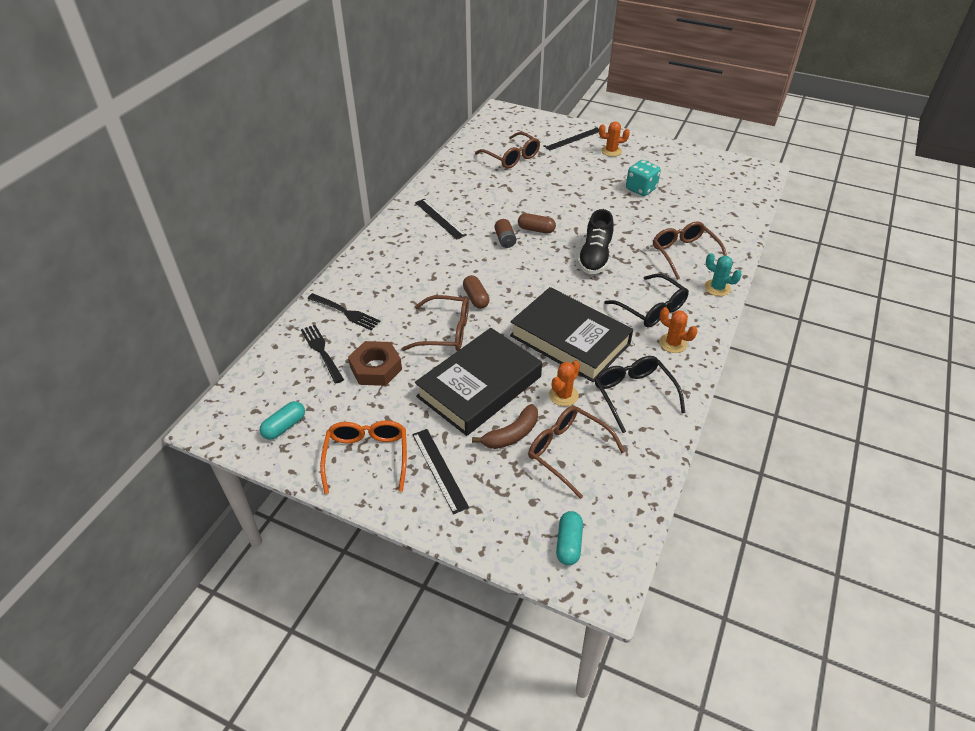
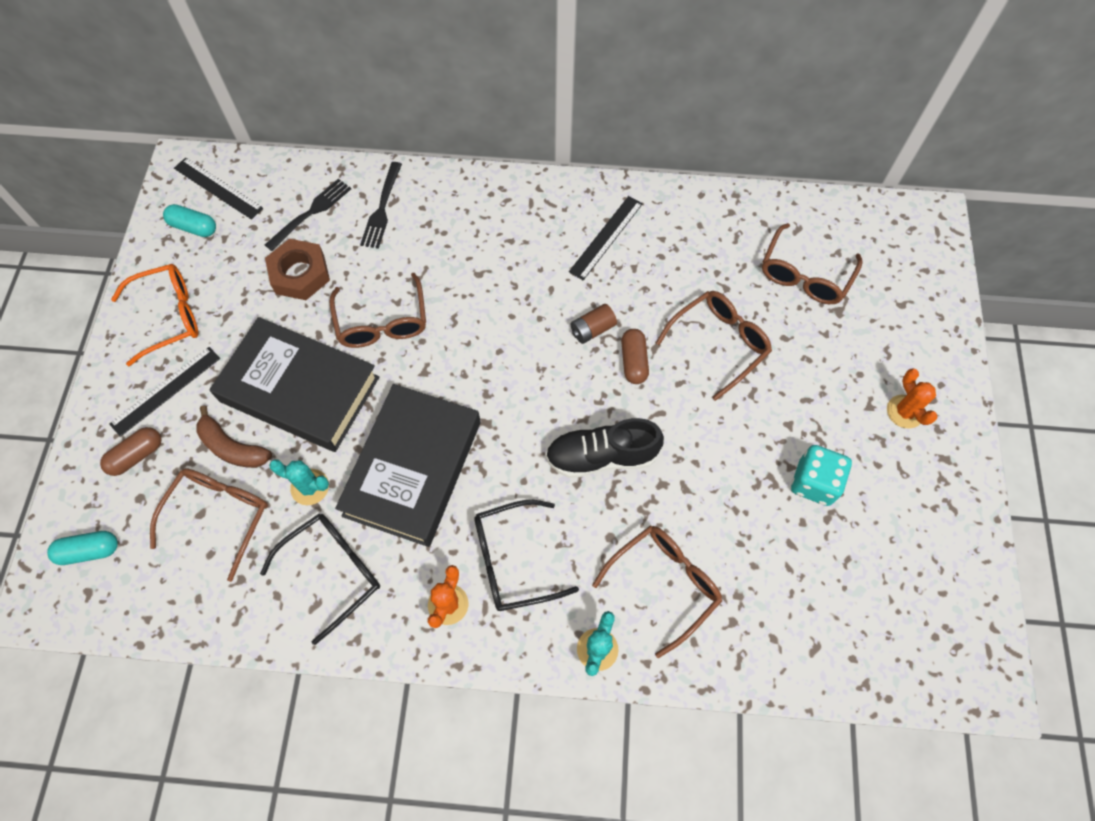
camera: 70 degrees right, 20 degrees up
(476, 298) = (456, 334): brown capsule -> brown capsule (137, 455)
(540, 196) = (719, 343): none -> brown glasses
(563, 395) = (310, 487): orange cactus -> turquoise cactus
(572, 138) = (910, 344): black ruler -> black ruler (218, 188)
(651, 309) = (512, 560): black glasses -> black glasses turned 45 degrees clockwise

